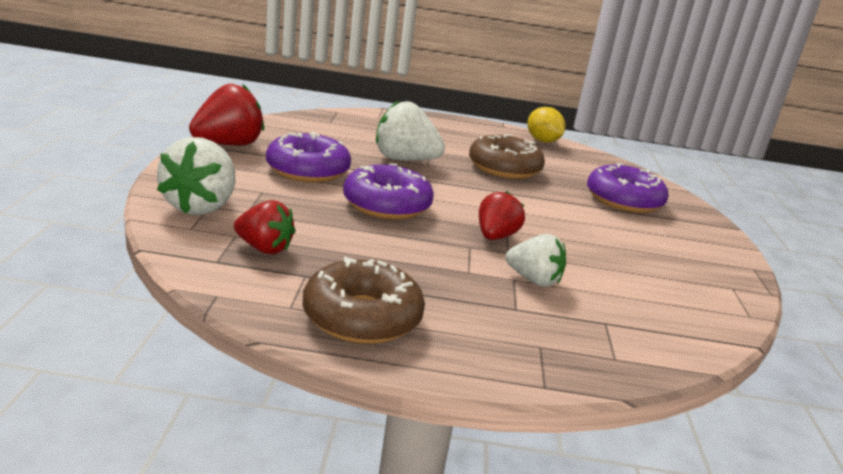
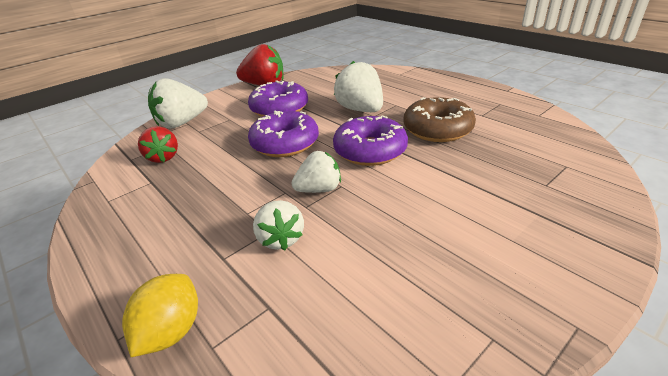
camera: 50 degrees right, 10 degrees up
(362, 317) = (124, 223): brown donut -> none
(495, 237) = (319, 189): red strawberry -> white strawberry
(542, 141) = (526, 108): yellow lemon -> yellow lemon (171, 331)
(623, 200) = (521, 186): purple donut -> purple donut (370, 150)

